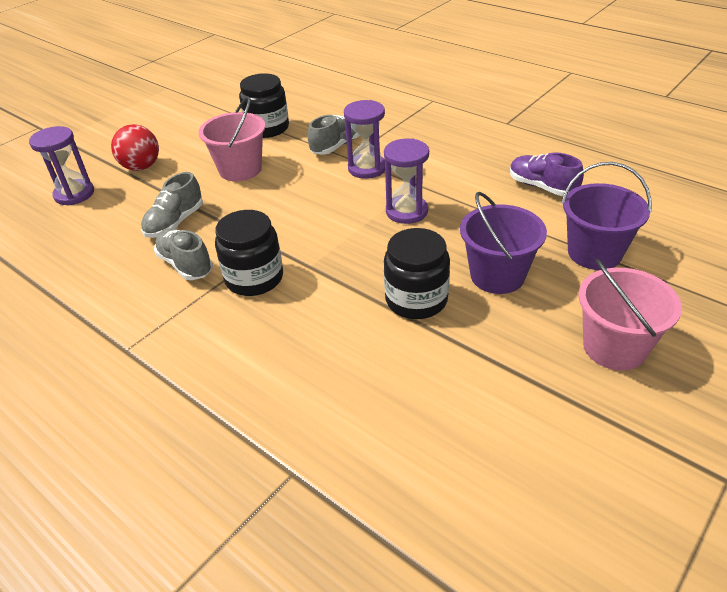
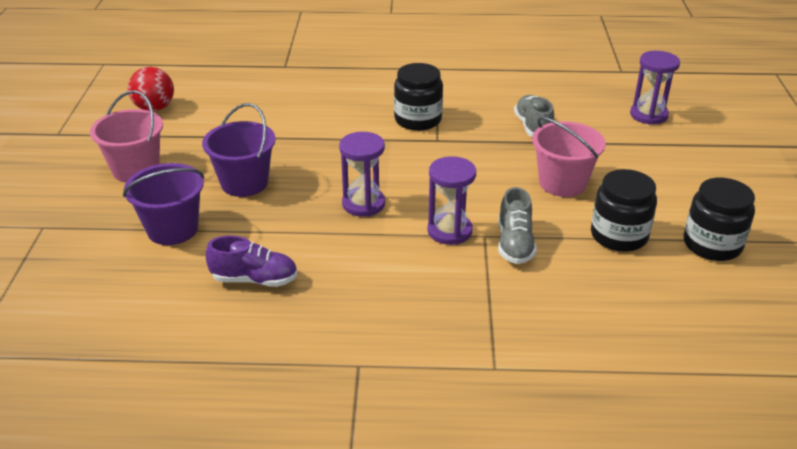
camera: 140 degrees right, 5 degrees down
(141, 167) = (648, 152): red ball -> red ball (154, 108)
(185, 265) = (476, 110): grey shoe -> none
(416, 300) = (292, 148): black jar -> black jar (712, 244)

